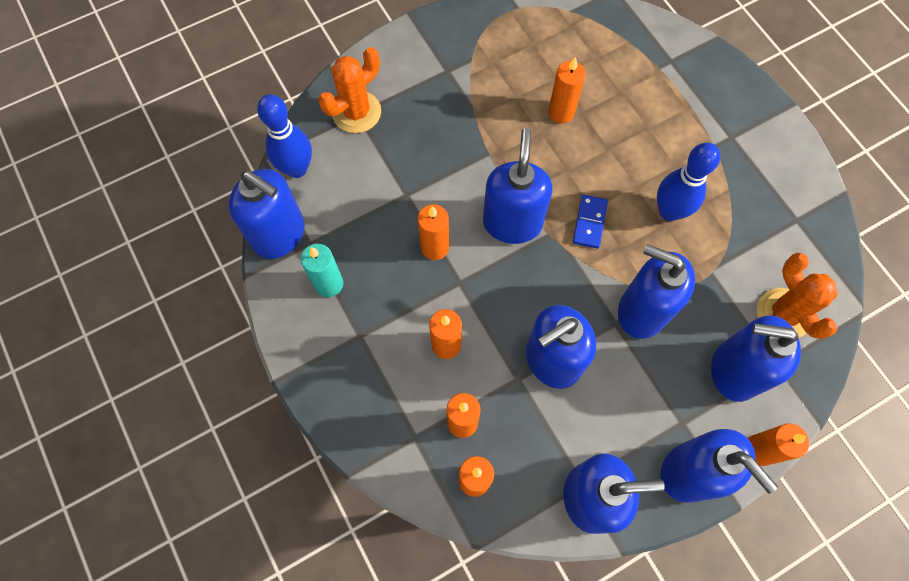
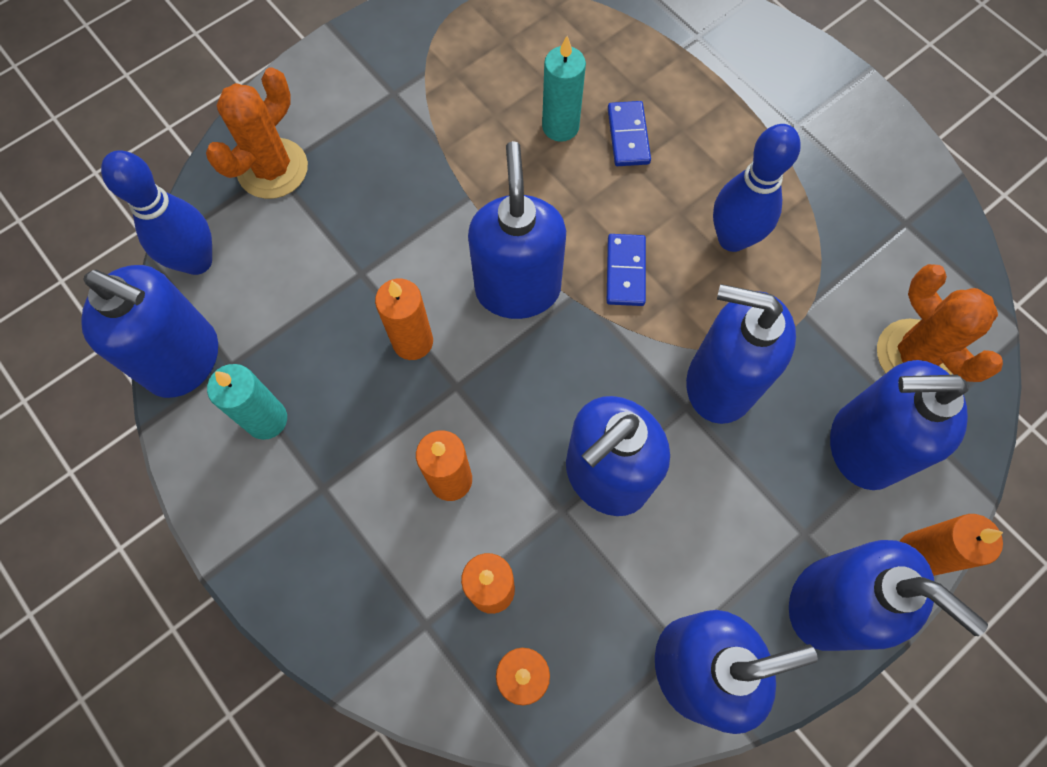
camera: 10 degrees left, 0 degrees up
(561, 112) = (560, 126): orange candle -> turquoise candle
(608, 126) = (628, 136): none -> blue domino

